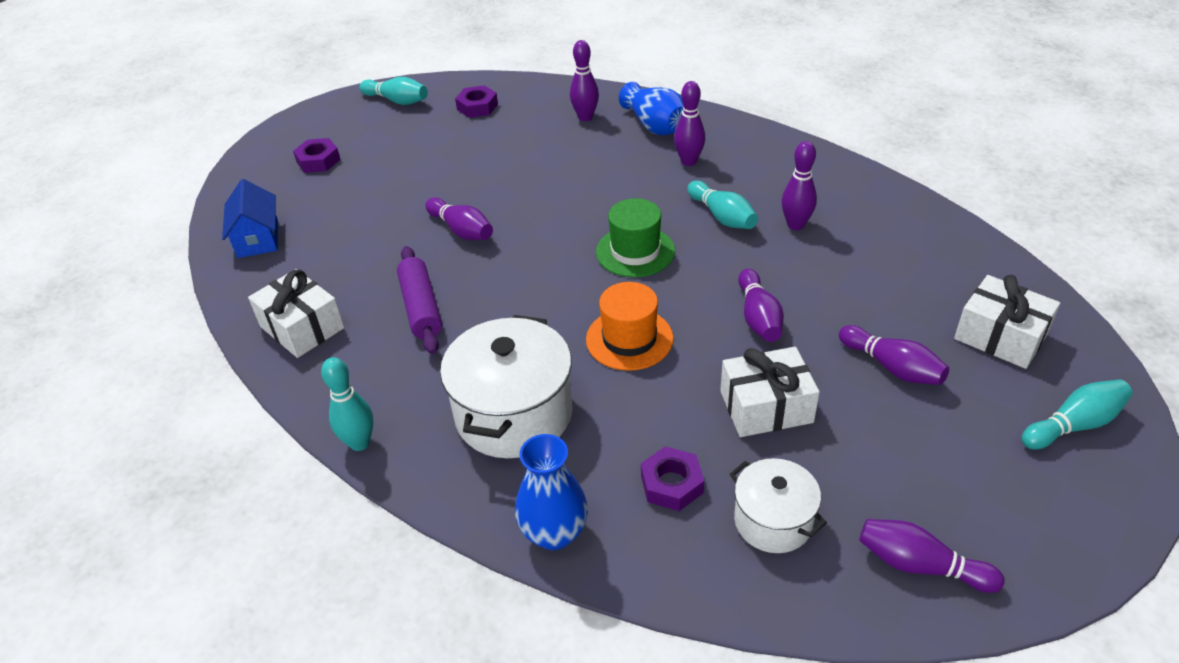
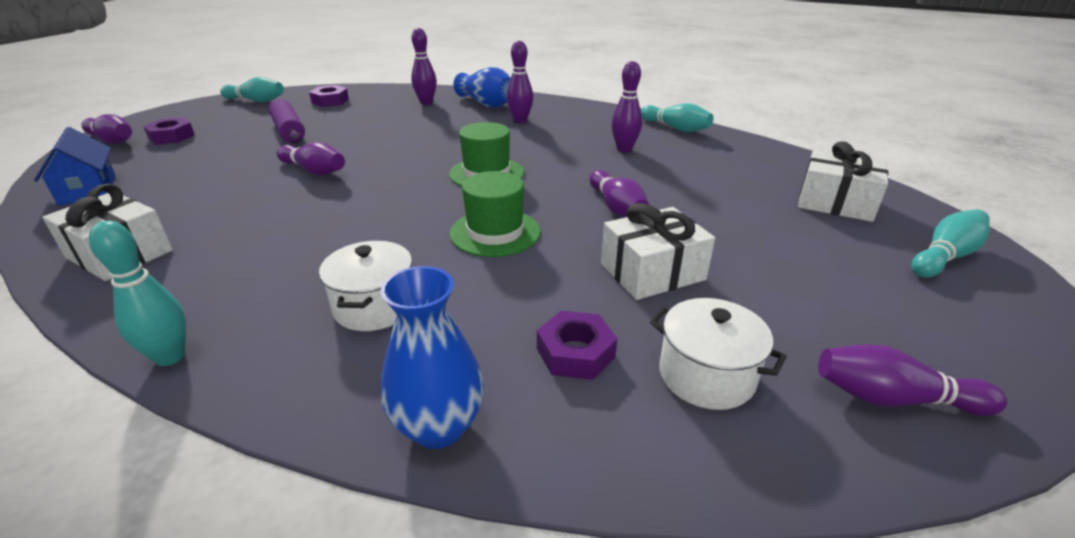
camera: 15 degrees left, 10 degrees down
(421, 308) = (267, 227): purple rolling pin -> purple rolling pin (289, 131)
(514, 414) = (374, 306): white pot -> white pot, size x0.59
(629, 339) = (495, 232): orange hat -> green hat
(722, 216) = (559, 148): turquoise bowling pin -> turquoise bowling pin (675, 128)
(892, 367) = (757, 231): purple bowling pin -> purple bowling pin (112, 140)

